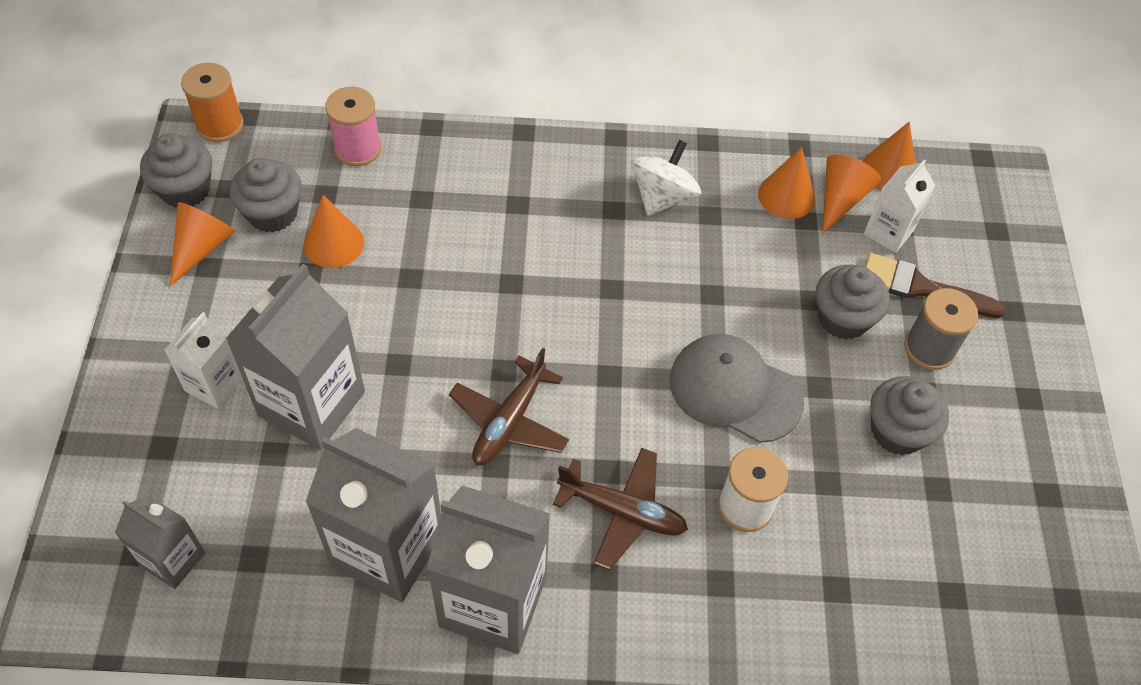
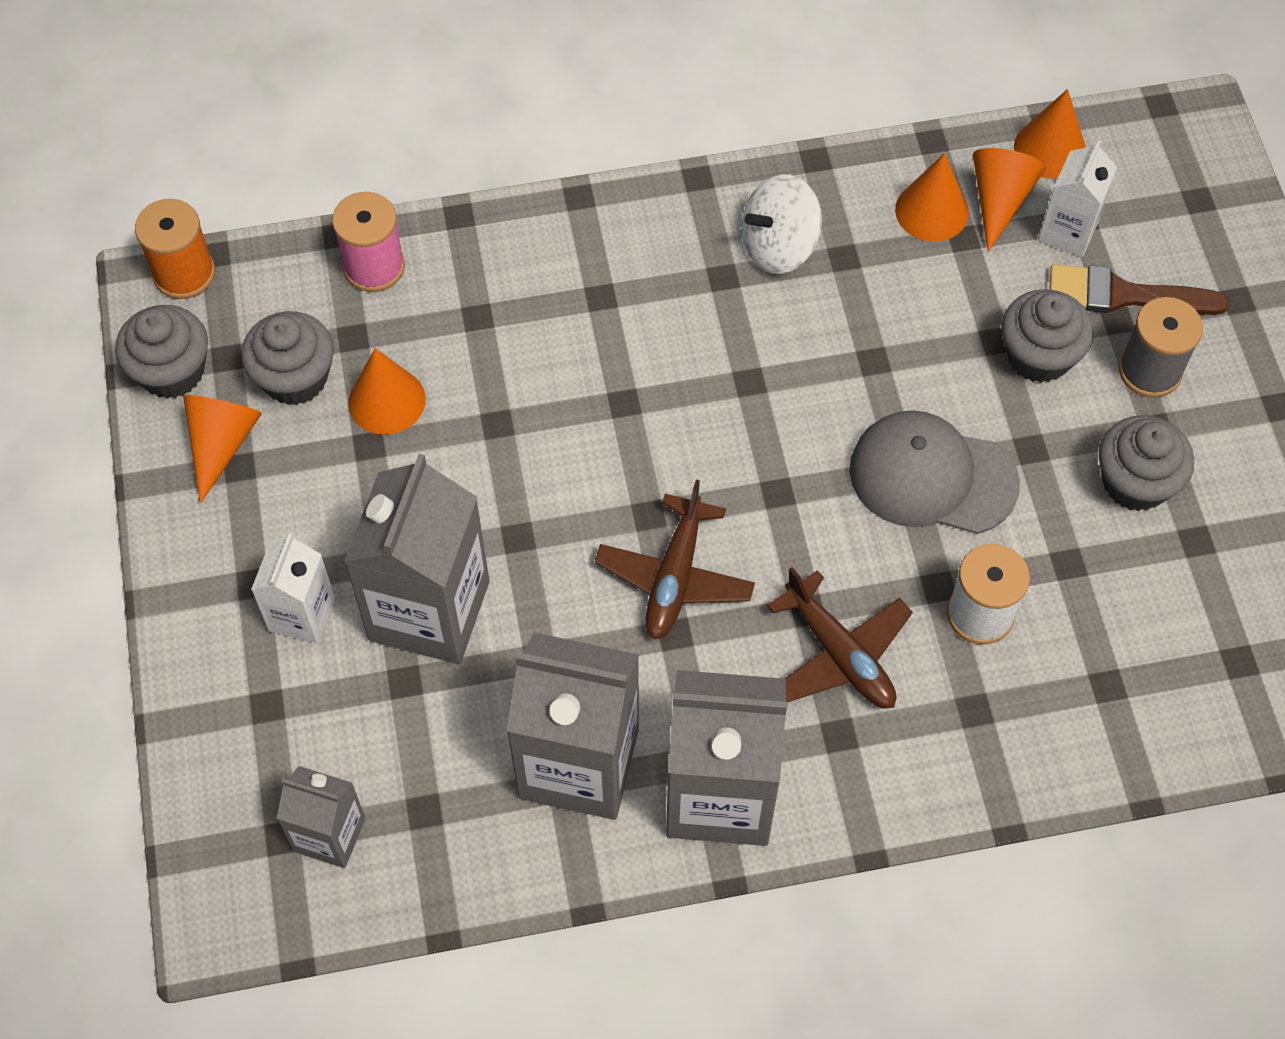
camera: 10 degrees left, 5 degrees up
(622, 512) = (839, 654): brown plane -> brown plane turned 45 degrees clockwise
(662, 197) = (779, 246): white spinning top -> white spinning top turned 135 degrees counterclockwise

